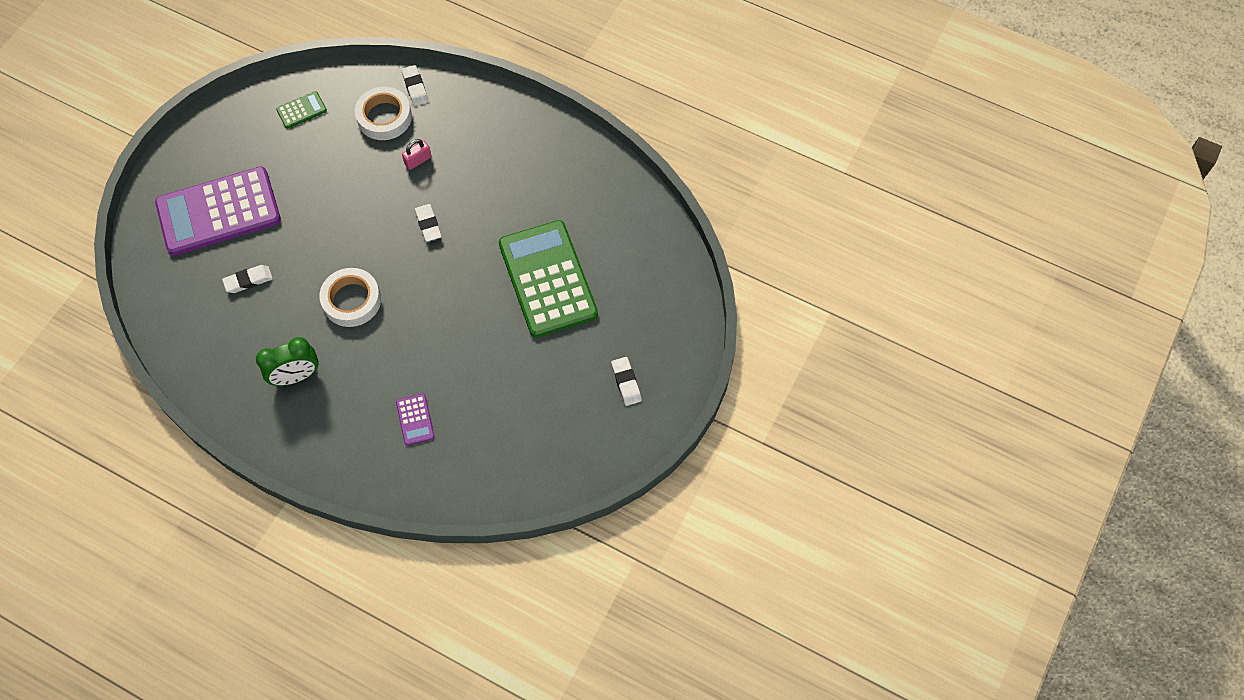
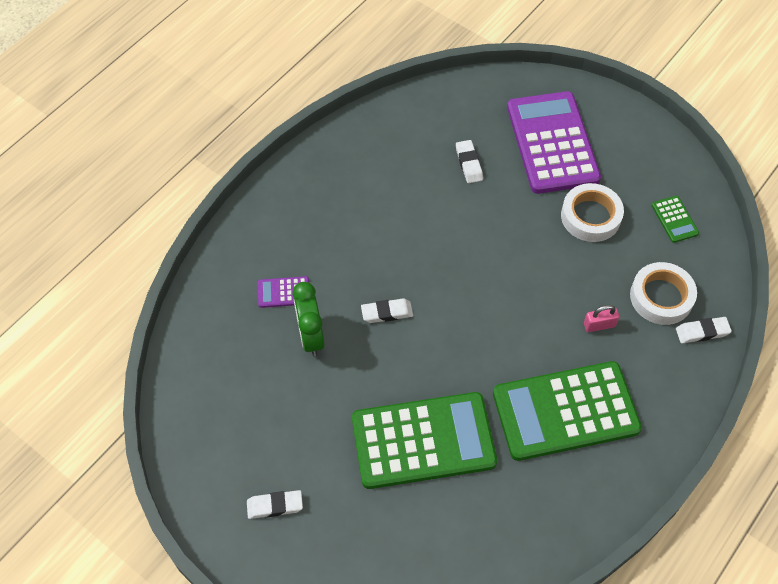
camera: 100 degrees right, 5 degrees down
(296, 376) = (355, 196): green clock -> green clock (311, 336)
(351, 300) = (430, 248): white tape -> white tape (590, 216)
(418, 160) = (599, 325): pink padlock -> pink padlock turned 75 degrees counterclockwise
(428, 224) = (513, 327): white eraser -> white eraser (387, 312)
(504, 179) = (565, 411): none -> green calculator

